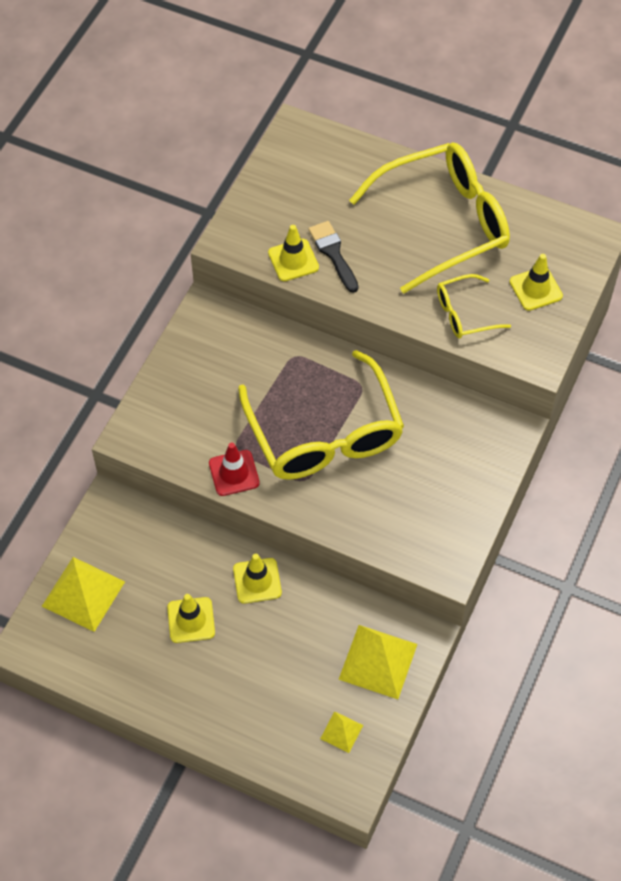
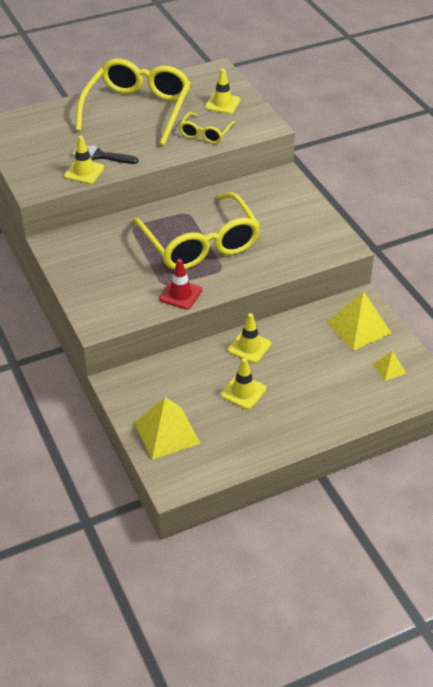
camera: 50 degrees left, 15 degrees down
(324, 434) = (200, 244): yellow glasses -> yellow glasses turned 45 degrees clockwise

